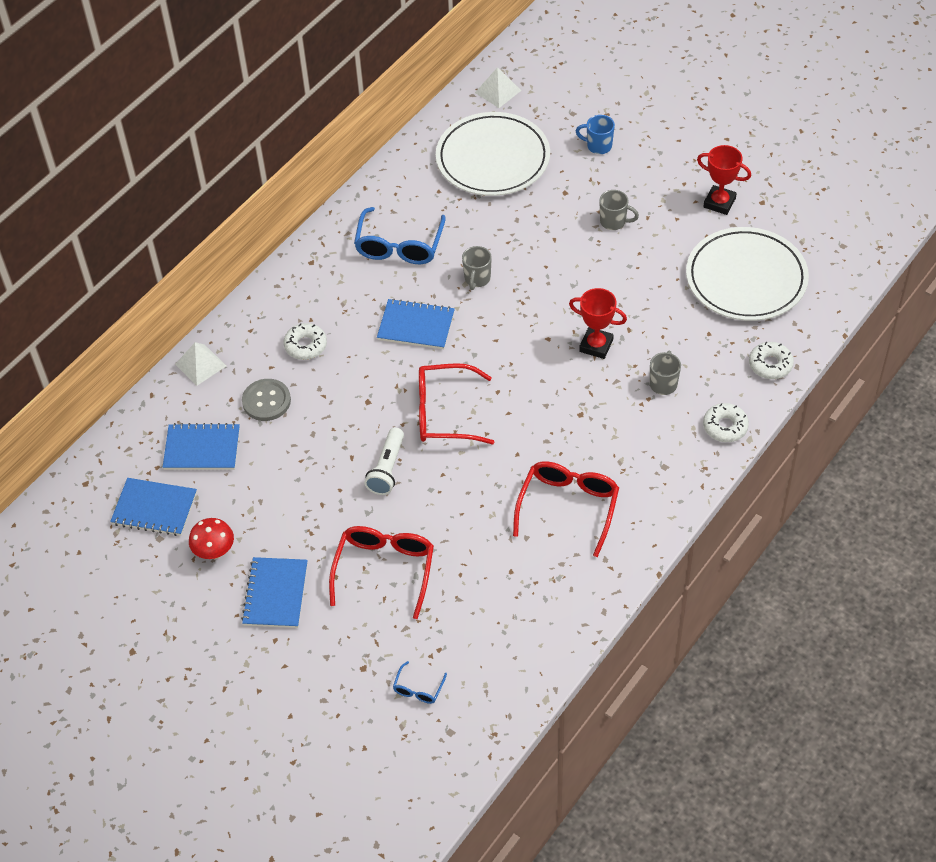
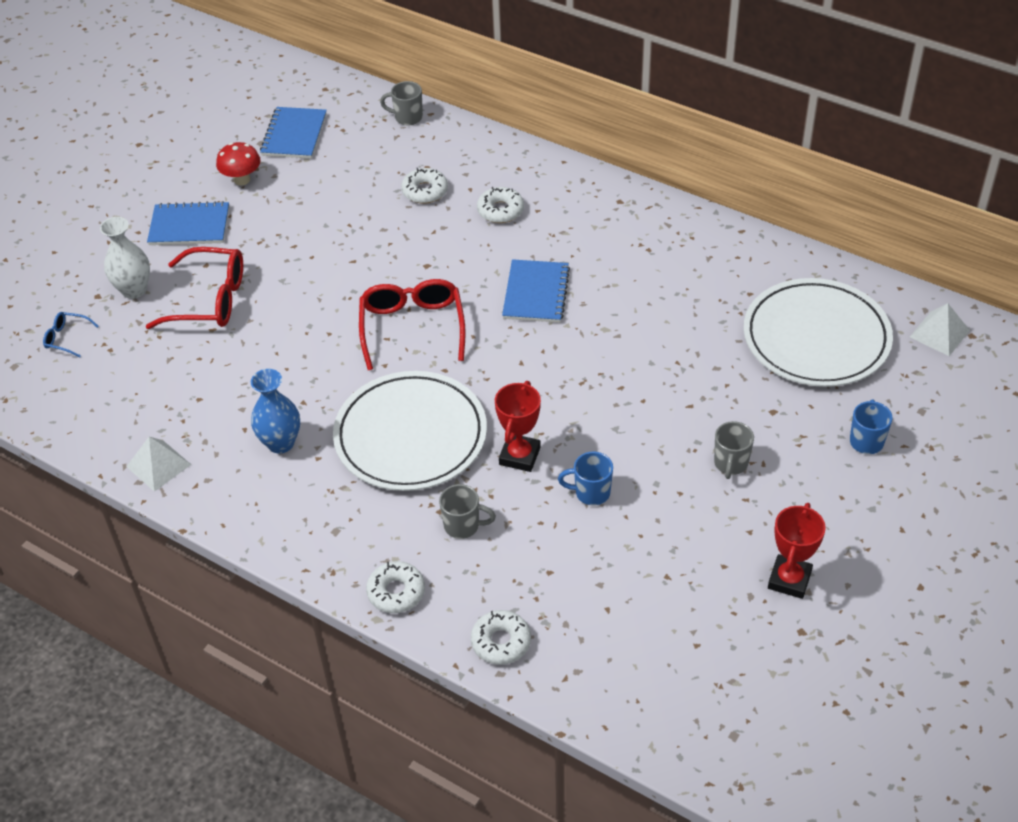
camera: 85 degrees right, 5 degrees down
(200, 365) = (470, 140): white pyramid -> white pyramid (158, 465)
(202, 448) = (364, 155): blue notebook -> none
(266, 401) = (425, 191): grey button -> white donut
(360, 636) = (134, 290): none -> white vase
(387, 469) = (337, 289): white flashlight -> none
(399, 246) = (654, 268): blue glasses -> none
(477, 279) = (613, 339): grey mug -> grey mug (407, 117)
(568, 507) = (280, 443): red glasses -> blue vase
(636, 304) = (591, 493): none -> blue mug
(746, 278) = (651, 613): white plate -> white plate (410, 436)

